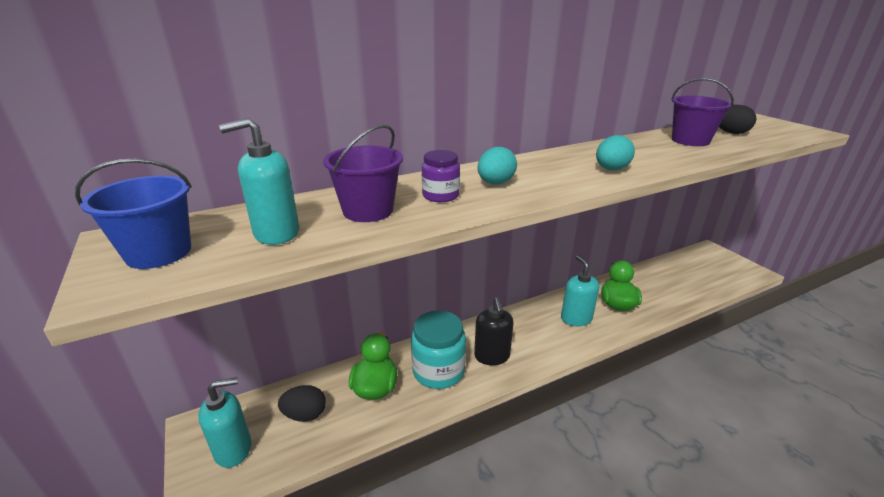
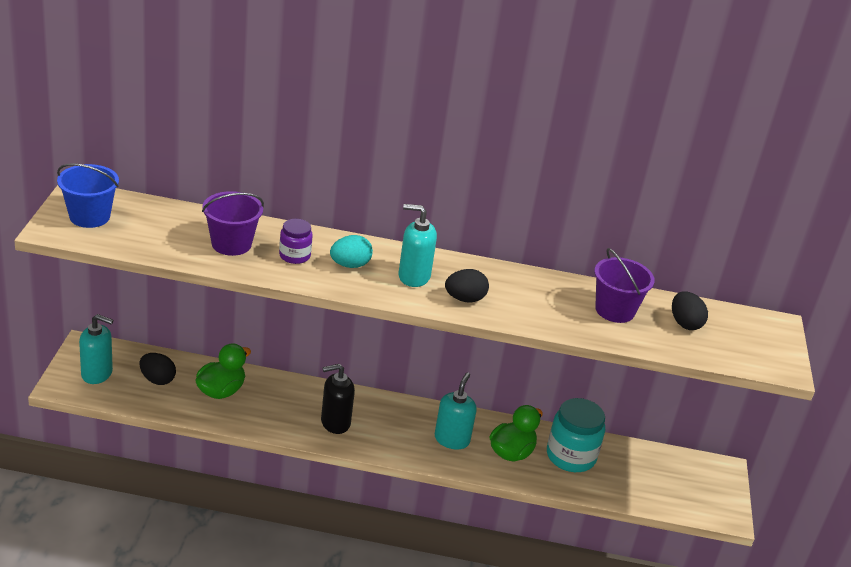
camera: 30 degrees right, 5 degrees up
(276, 233) = (160, 234): turquoise soap dispenser -> turquoise soap dispenser (413, 276)
(438, 371) = (280, 407): turquoise jar -> turquoise jar (571, 456)
(492, 356) = (335, 422): black soap dispenser -> black soap dispenser turned 45 degrees clockwise
(611, 169) = (464, 299): turquoise egg -> black egg

